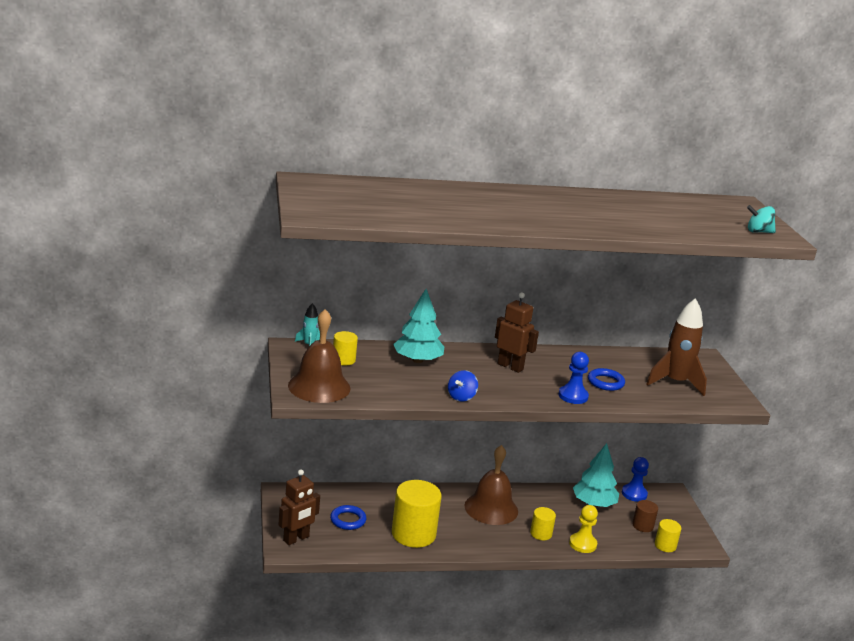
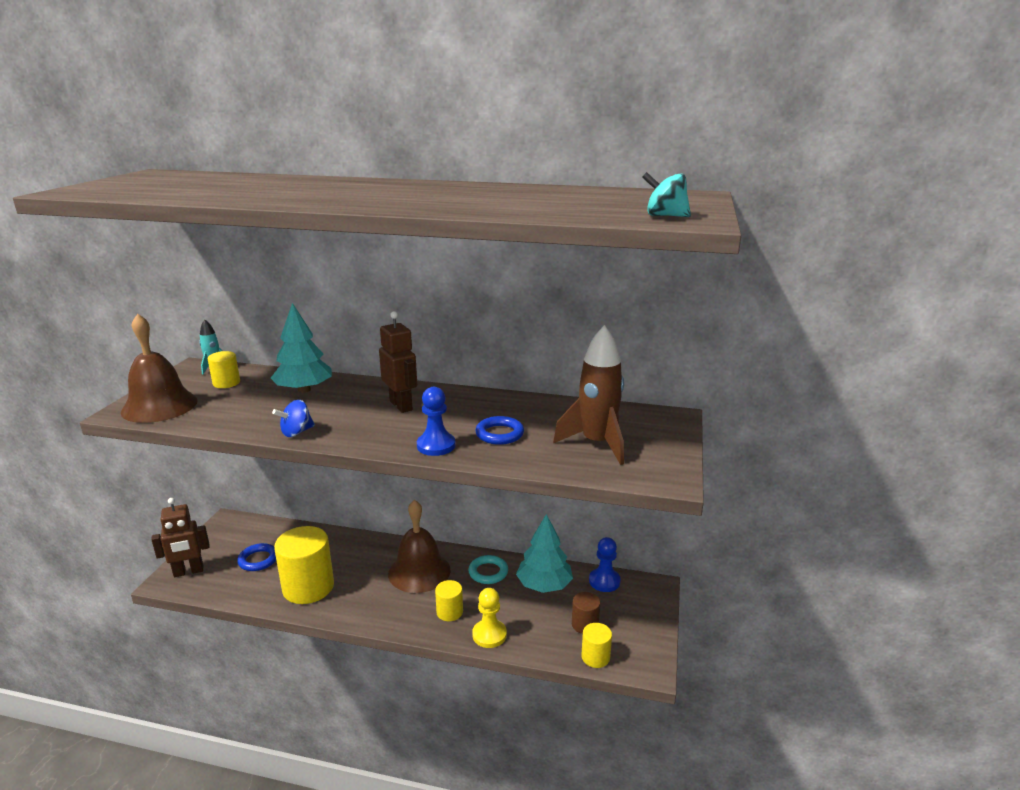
camera: 25 degrees right, 0 degrees up
(544, 500) = (488, 572): none -> turquoise ring

